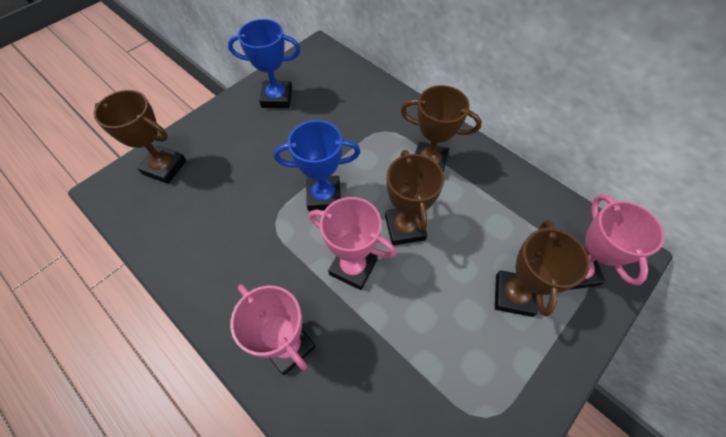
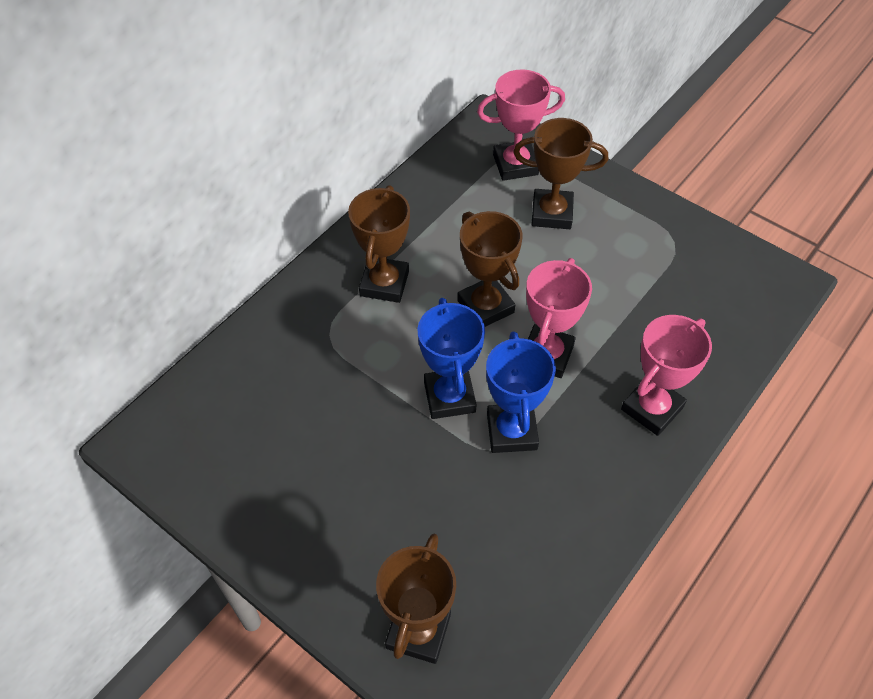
camera: 95 degrees left, 5 degrees down
(277, 98) = (260, 489): blue trophy -> blue trophy (512, 431)
(405, 228) = (485, 306): brown trophy -> brown trophy turned 75 degrees clockwise

